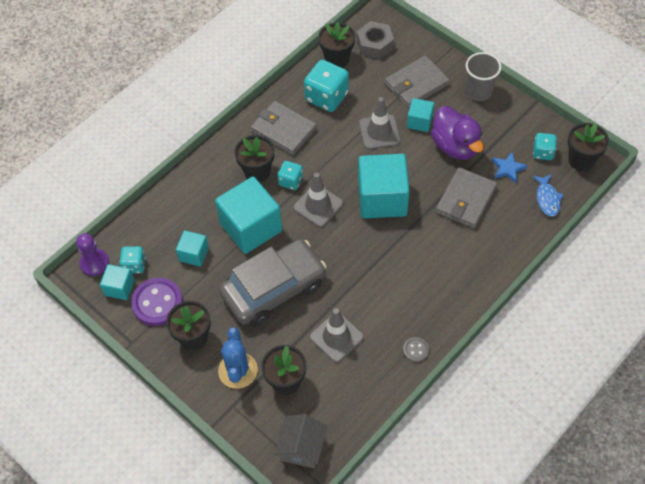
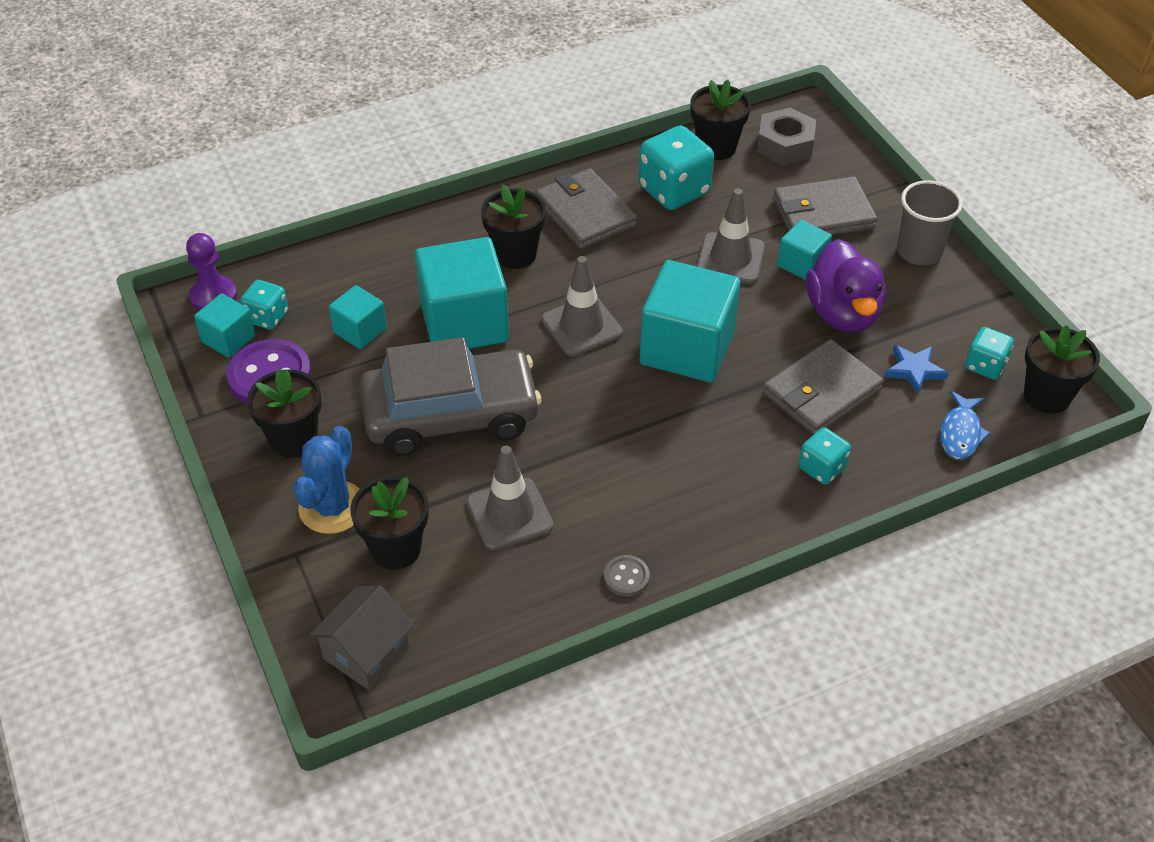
camera: 20 degrees right, 10 degrees down
(290, 181) = (558, 281): turquoise dice -> turquoise dice (822, 468)

